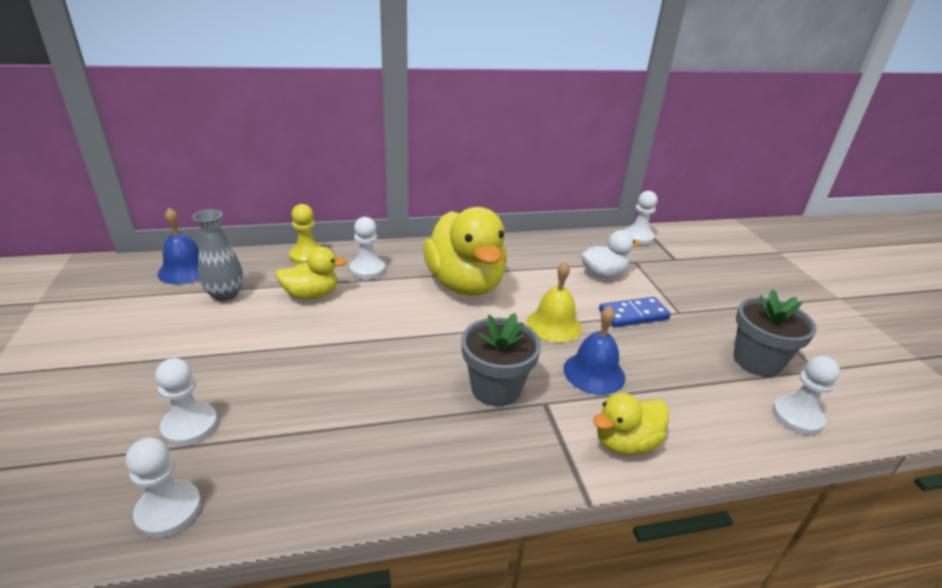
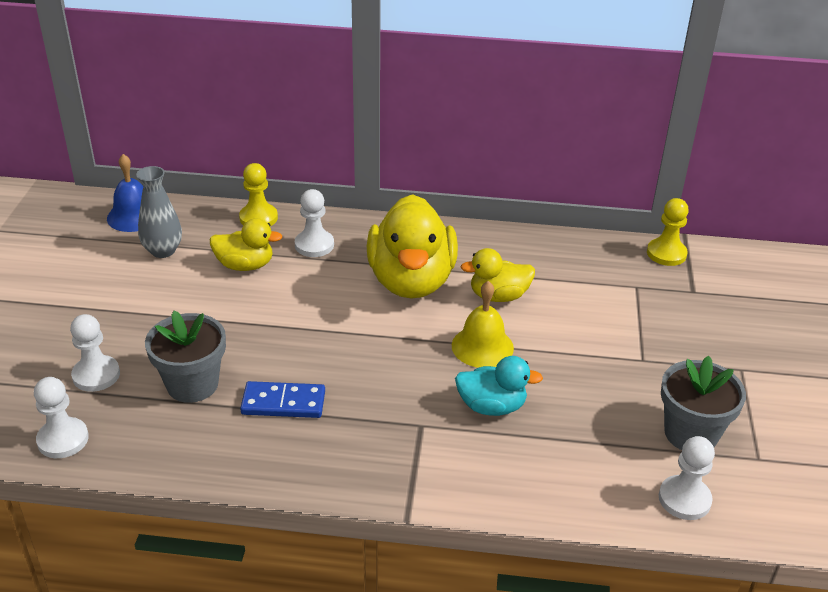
camera: 20 degrees right, 5 degrees up
(496, 388) = (380, 400): grey flower pot -> grey flower pot (192, 384)
(594, 373) = (491, 406): blue bell -> turquoise duck
(603, 274) = (583, 296): white duck -> none
(625, 443) = (476, 479): yellow duck -> yellow duck (498, 296)
(633, 315) = (583, 352): blue domino -> blue domino (283, 403)
(638, 237) = (666, 253): white pawn -> yellow pawn

